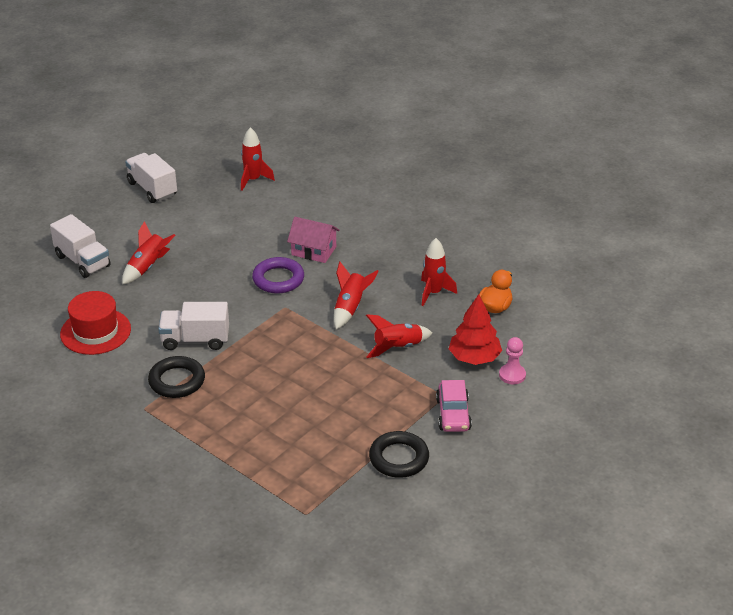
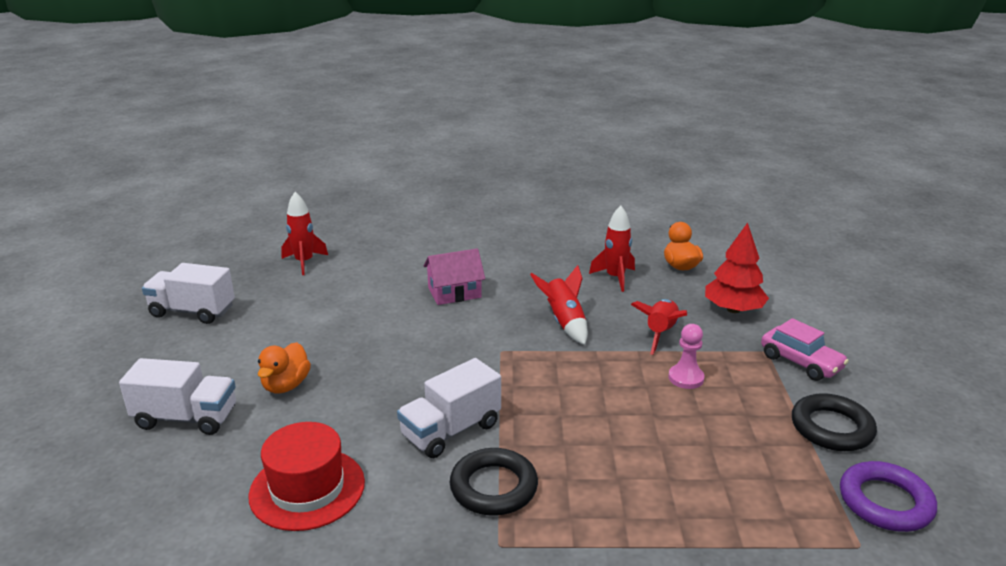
camera: 40 degrees left, 10 degrees down
(147, 267) = (286, 385): red rocket -> orange duck
(278, 279) = (456, 330): purple ring -> purple ring (885, 502)
(512, 375) = (783, 307): pink pawn -> pink pawn (686, 378)

